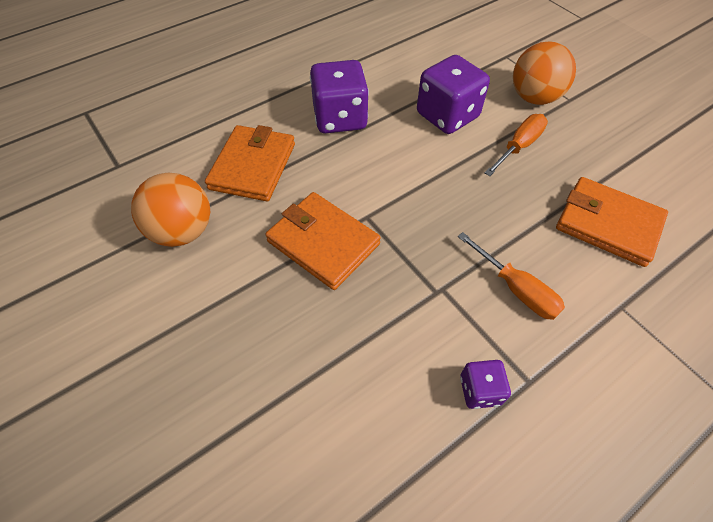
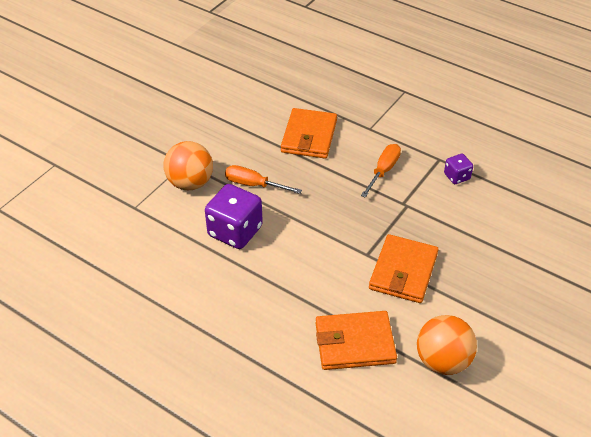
camera: 110 degrees left, 10 degrees down
(340, 118) = (268, 302): purple dice -> none

